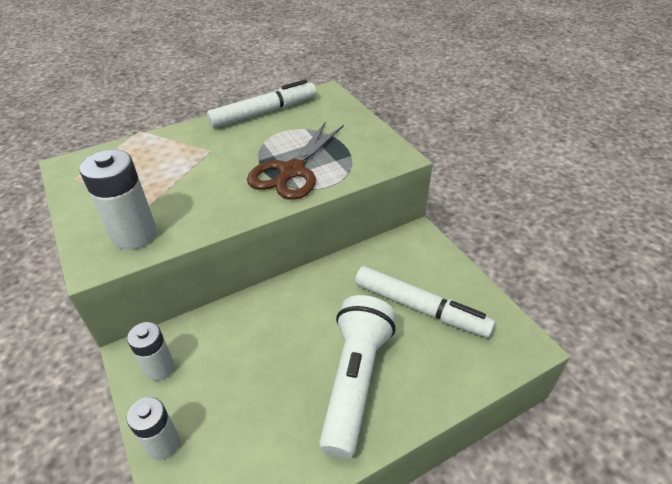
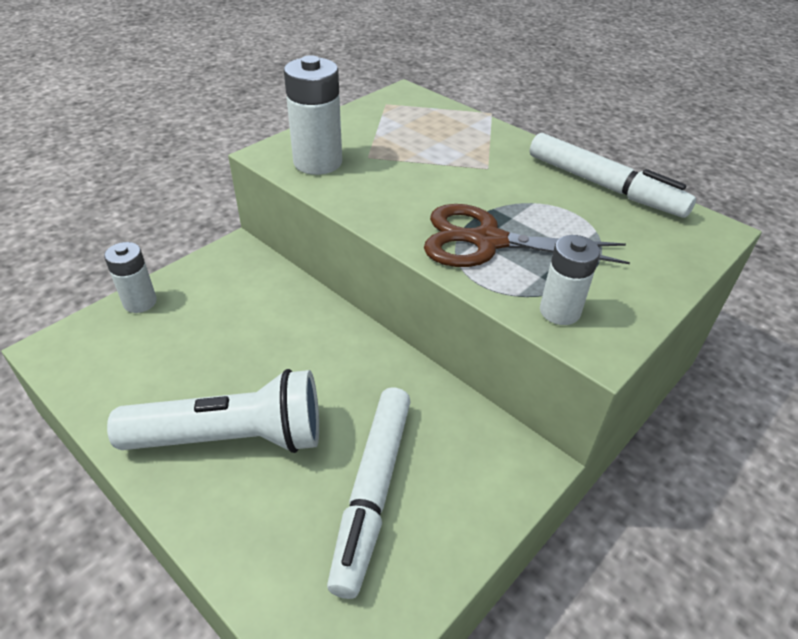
camera: 70 degrees right, 0 degrees up
(159, 368) = (223, 271): white battery -> white battery (559, 311)

